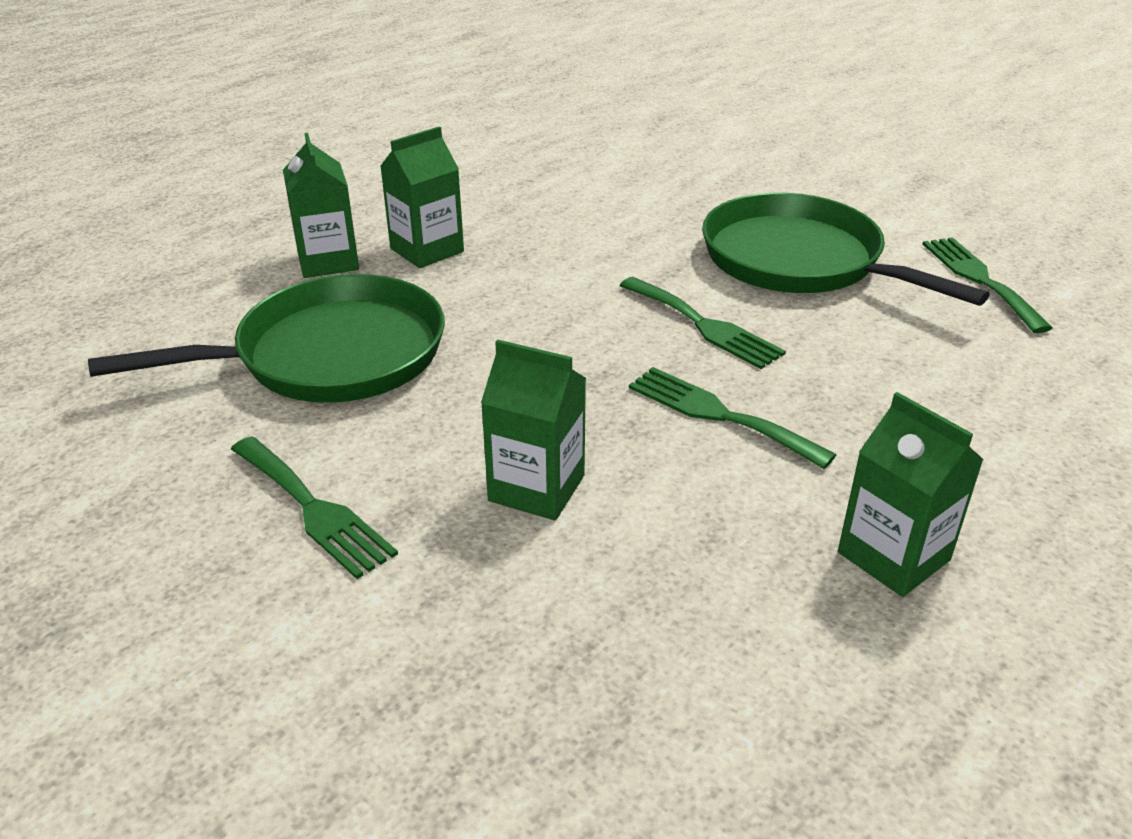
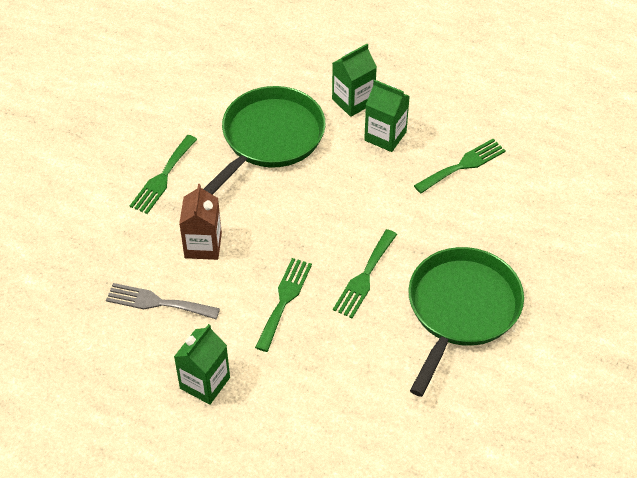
camera: 70 degrees right, 15 degrees up
(331, 355) = (270, 138): green pan -> green pan turned 105 degrees counterclockwise
(536, 488) = (203, 245): green carton -> brown carton
(657, 586) = (157, 302): none -> grey fork
(980, 279) = (485, 406): green fork -> green fork (463, 165)

